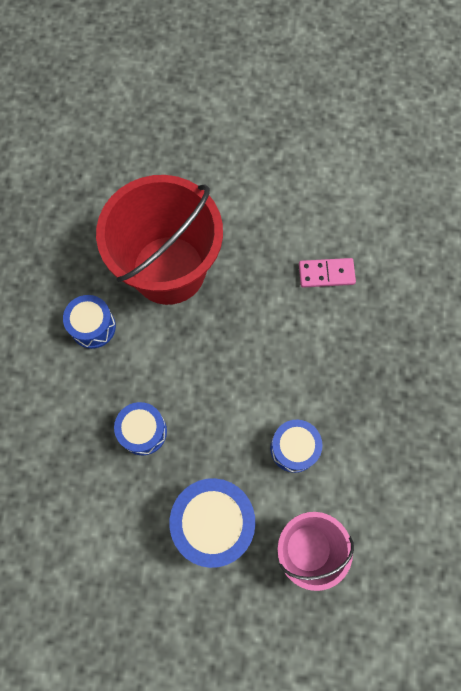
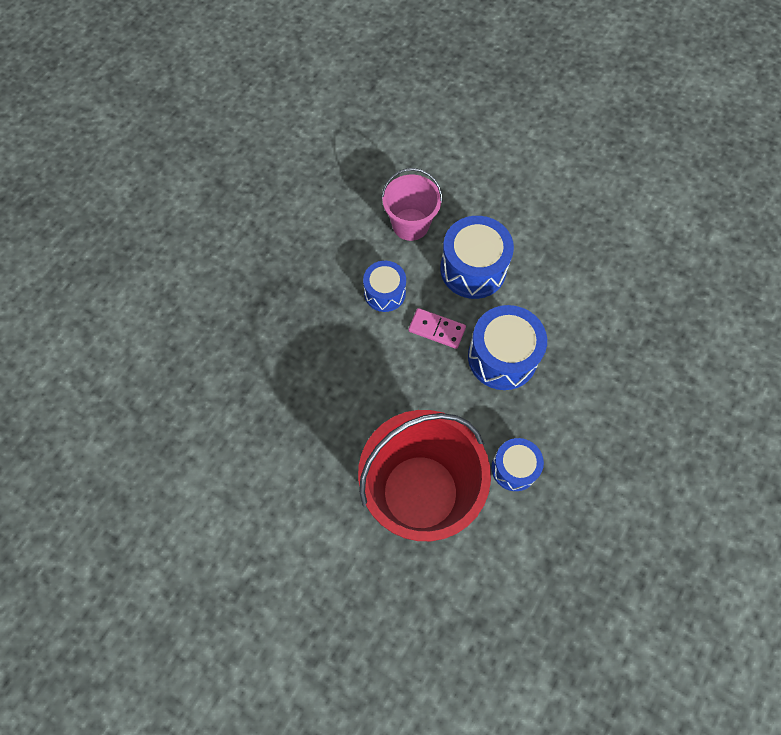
camera: 155 degrees left, 5 degrees down
(143, 431) = (502, 357): blue drum -> blue drum, size x1.61
(326, 274) = (275, 421): pink domino -> pink domino (437, 329)

